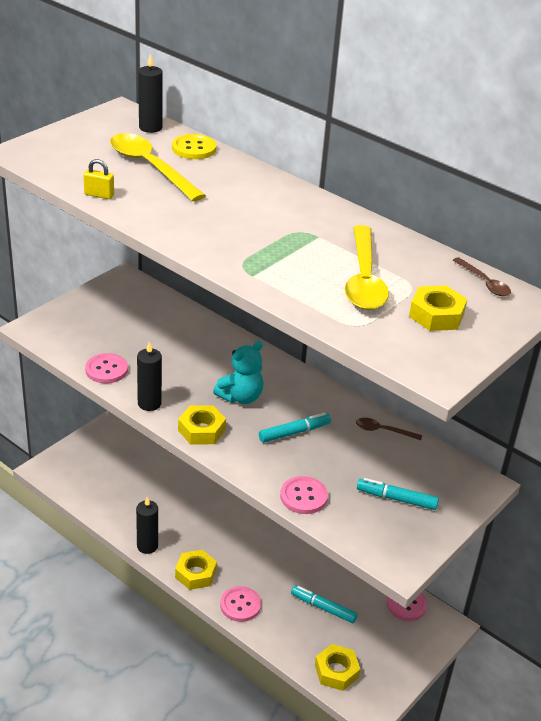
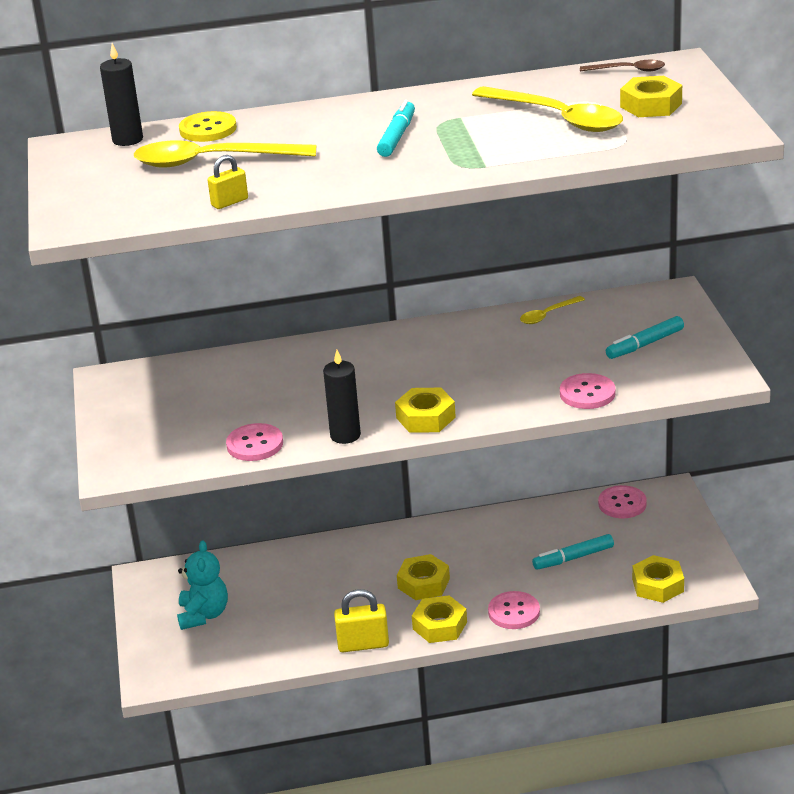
camera: 45 degrees left, 5 degrees down
(147, 546) = (363, 645): black candle -> yellow padlock
(229, 543) = (423, 583): none -> yellow nut
(240, 397) = (403, 376): turquoise teddy bear -> turquoise teddy bear (203, 615)
(294, 432) = (493, 364): turquoise marker -> turquoise marker (397, 136)
(383, 431) = (547, 315): brown spoon -> yellow spoon

